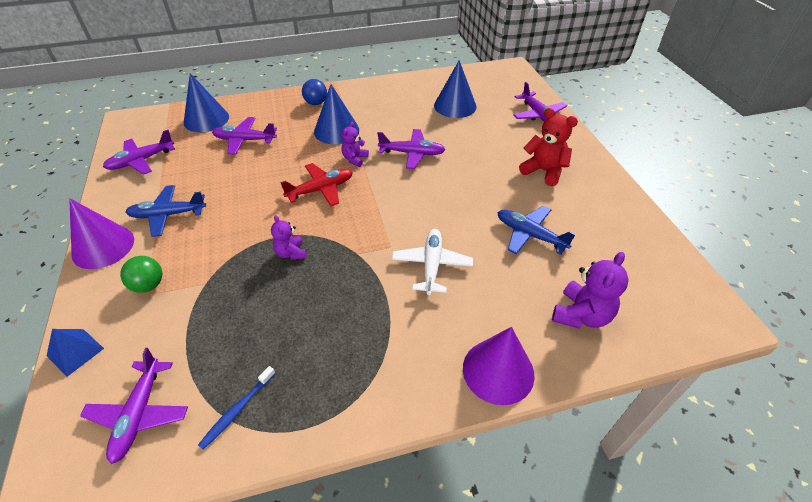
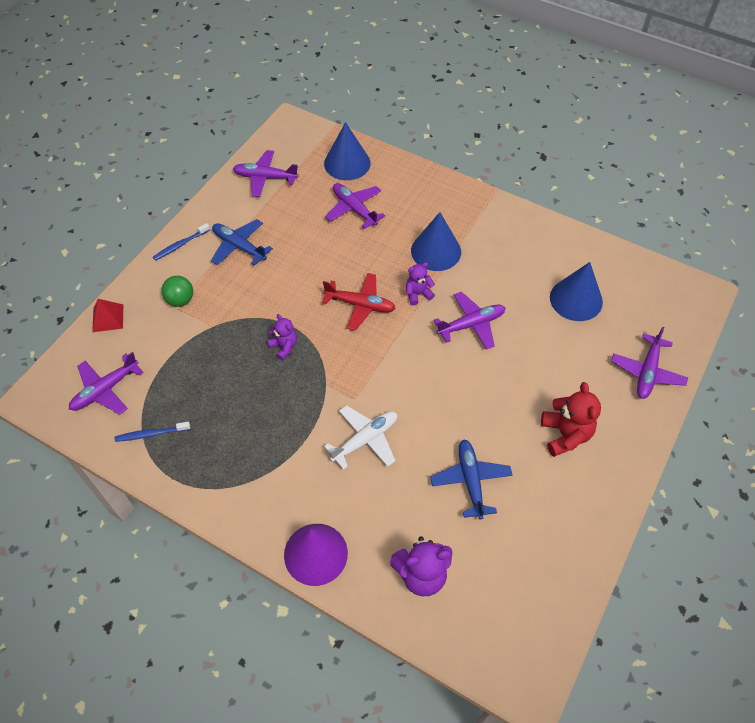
camera: 45 degrees right, 10 degrees up
(75, 352) = (108, 318): blue pyramid -> red pyramid
(103, 247) = (181, 245): purple cone -> blue toothbrush
(291, 253) = (284, 346): purple teddy bear -> purple teddy bear turned 120 degrees clockwise
(316, 103) = (452, 205): blue ball -> none
(412, 153) = (471, 324): purple plane -> purple plane turned 75 degrees counterclockwise

